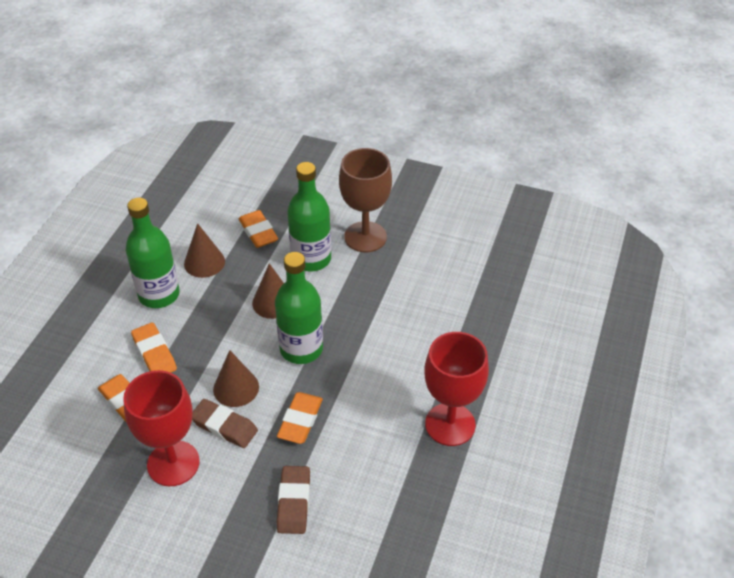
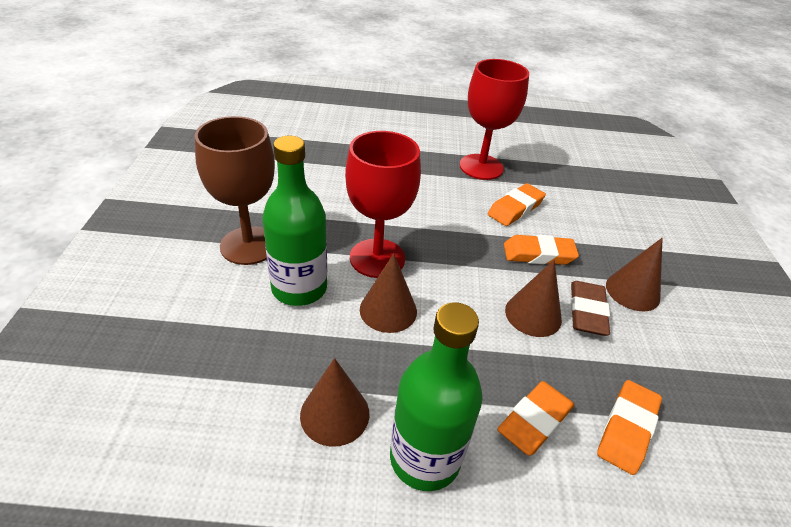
camera: 110 degrees left, 5 degrees down
(173, 463) = (662, 344): red goblet -> red goblet (377, 258)
(232, 474) = (632, 291): none -> brown cone
(258, 232) = (252, 359): orange eraser -> orange eraser (515, 208)
(294, 502) = (622, 243): brown eraser -> none
(301, 349) = (449, 270): green bottle -> none

